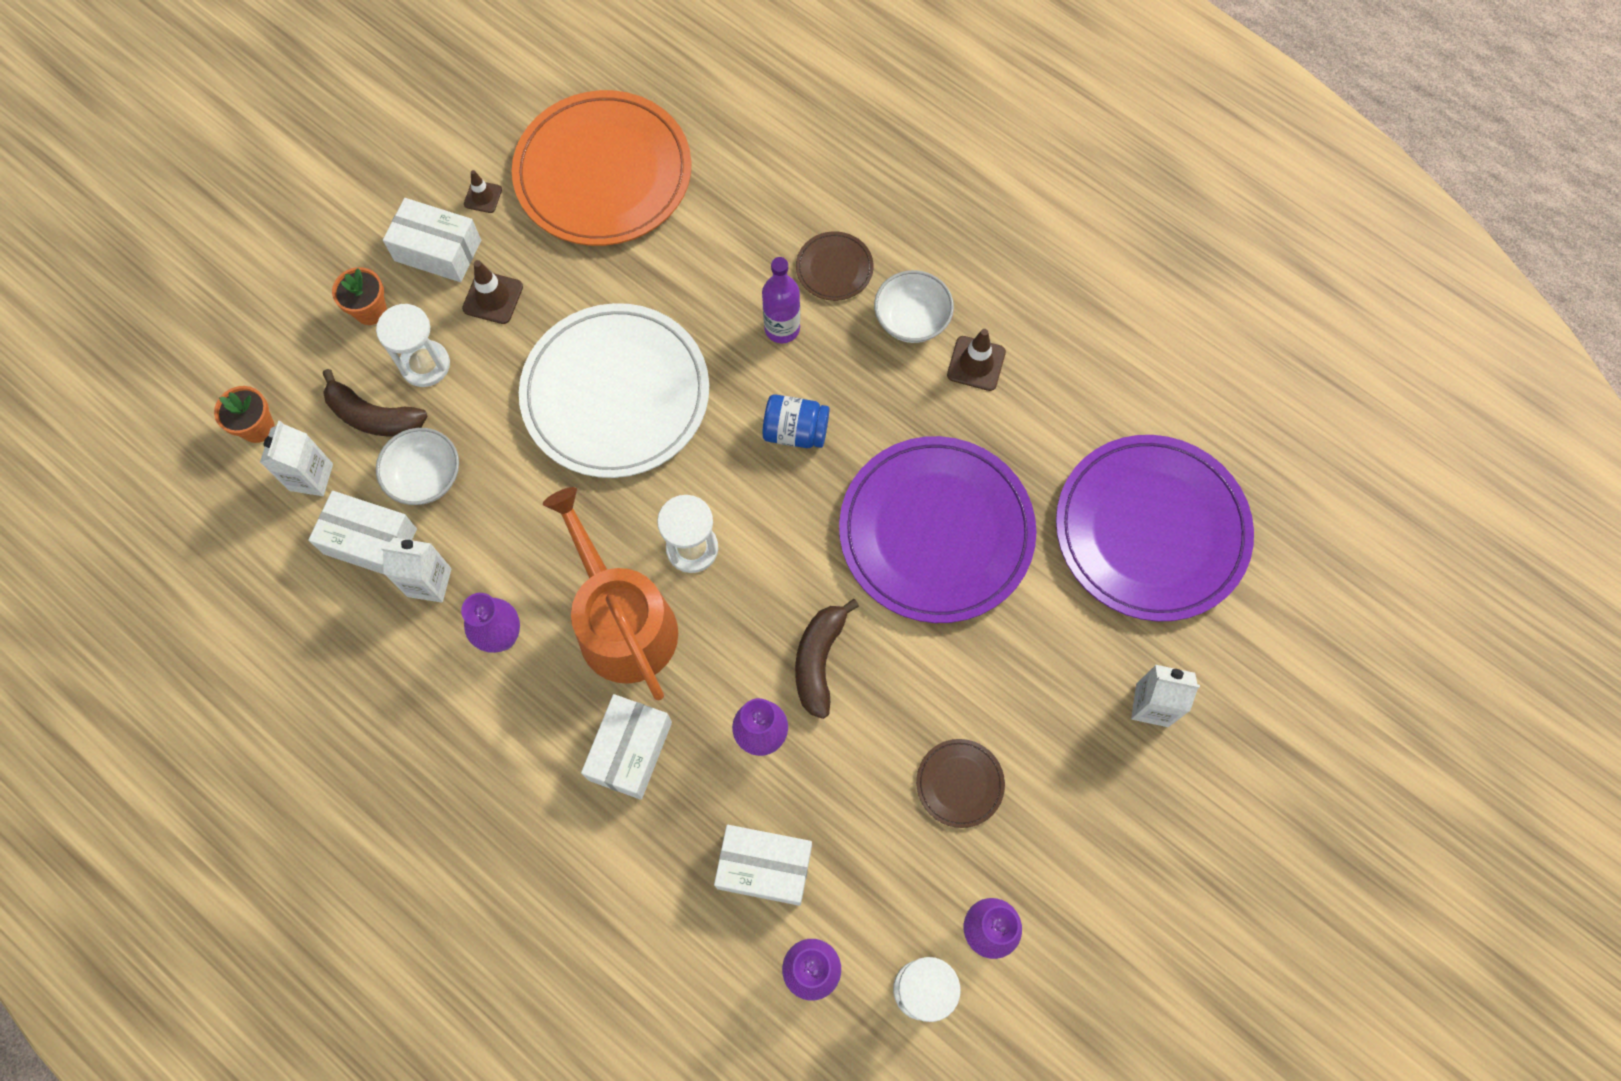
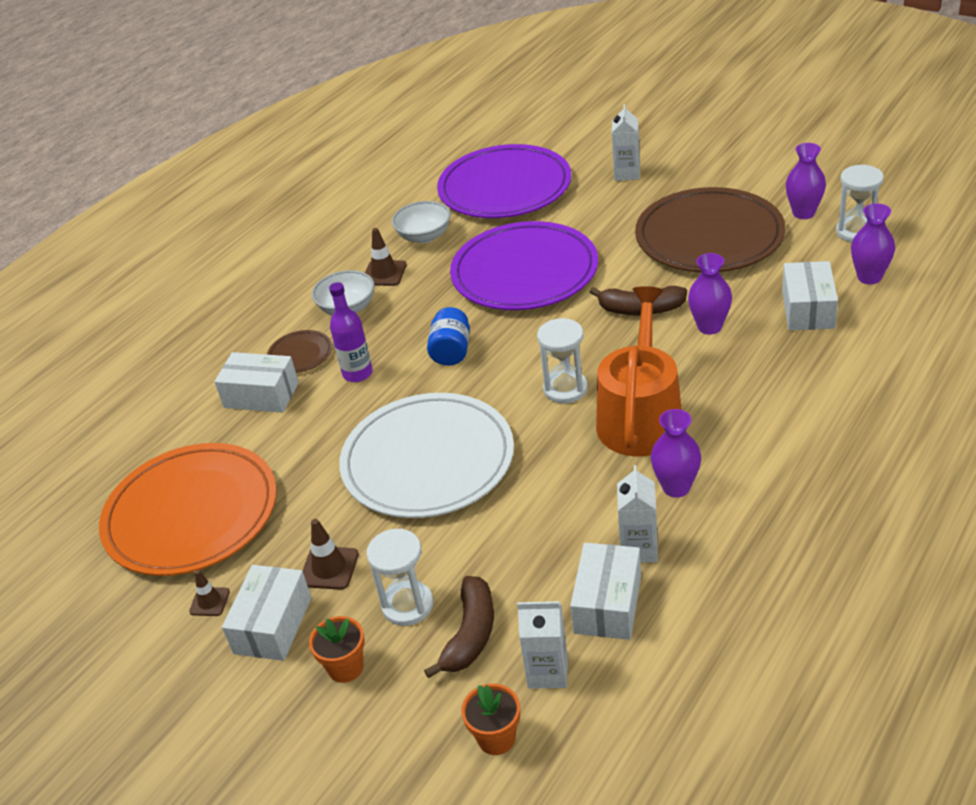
camera: 90 degrees left, 30 degrees down
(425, 477) = (531, 576): white bowl -> white bowl (424, 236)
(621, 621) = (640, 417): orange watering can -> orange watering can turned 135 degrees clockwise
(630, 751) = (748, 391): white box -> white box (261, 395)
(959, 783) = (709, 236): brown plate -> brown plate, size x2.35

